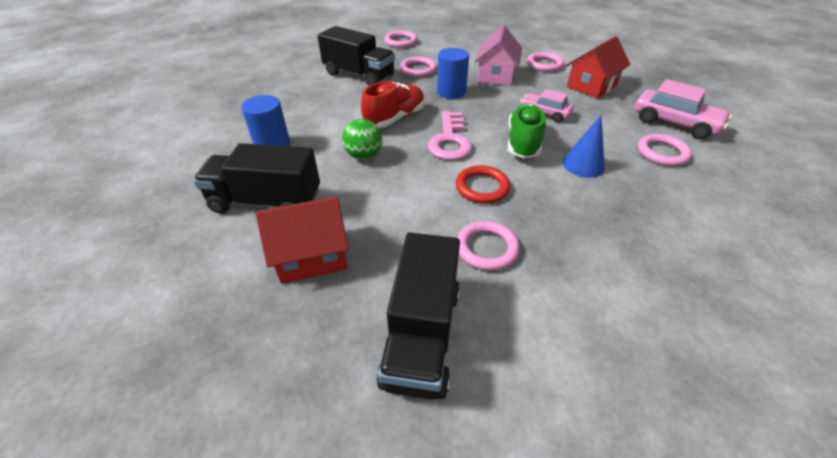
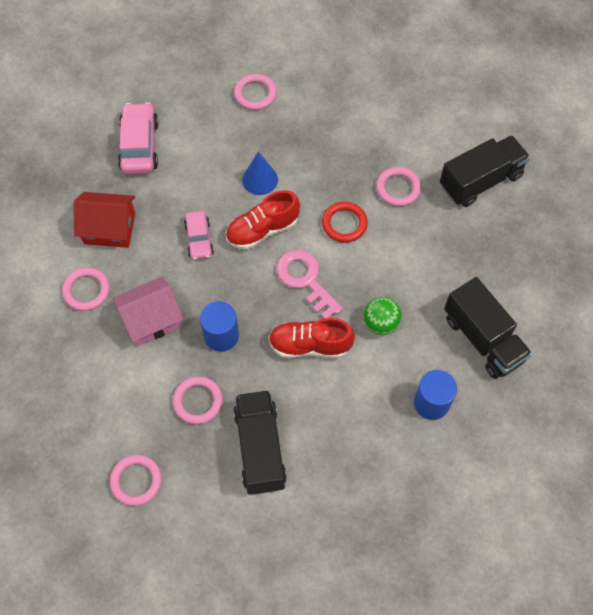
camera: 130 degrees left, 20 degrees up
(311, 255) = (491, 269): red house -> none
(450, 141) = (305, 280): pink key -> pink key turned 90 degrees counterclockwise
(523, 142) = (262, 230): green shoe -> red shoe
(662, 153) = (199, 140): pink ring -> pink ring (255, 94)

